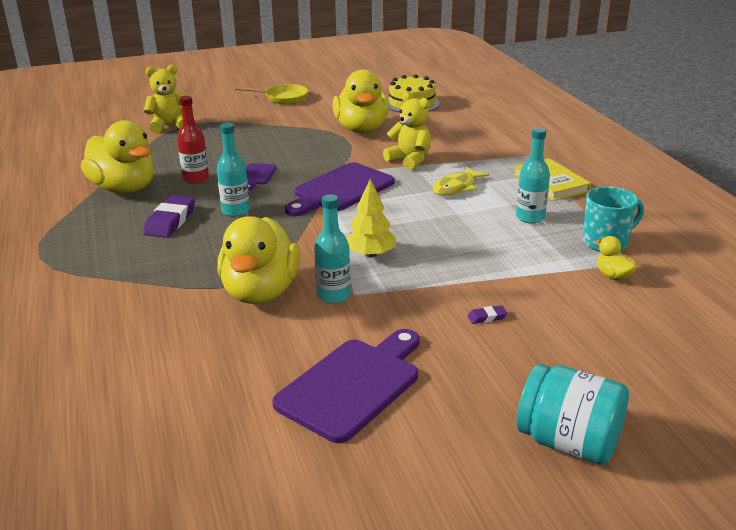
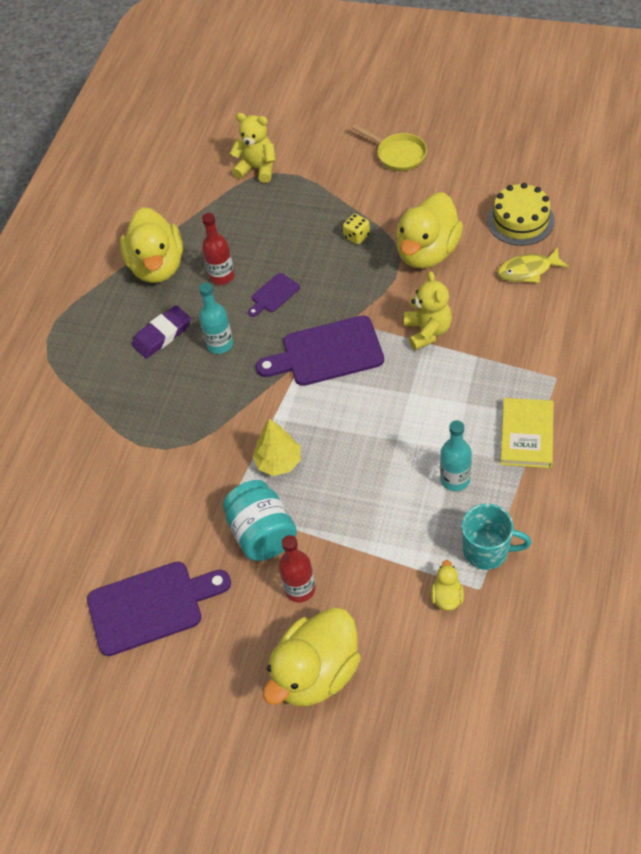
camera: 40 degrees right, 25 degrees up
(260, 292) = (165, 467): yellow duck -> yellow duck (316, 673)
(295, 135) = (356, 236): none -> yellow dice
(333, 295) = (211, 500): turquoise bottle -> none
(456, 188) = (431, 399): yellow fish -> yellow fish (528, 271)
(487, 317) = (300, 589): purple eraser -> red bottle
(568, 442) = (239, 743): turquoise jar -> turquoise jar (262, 534)

